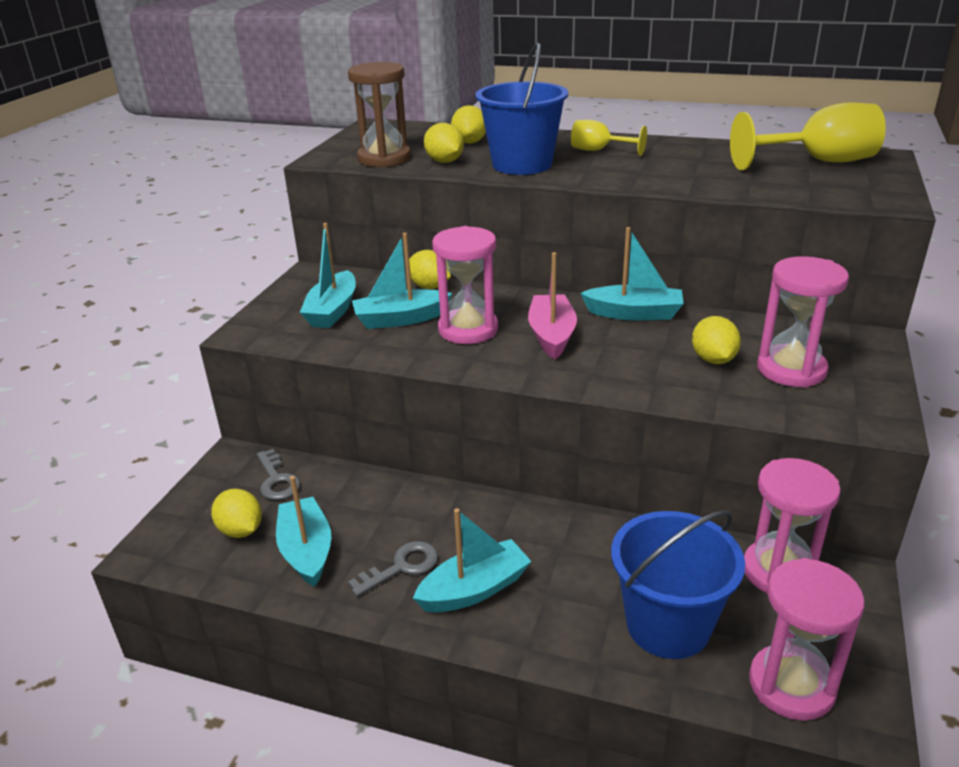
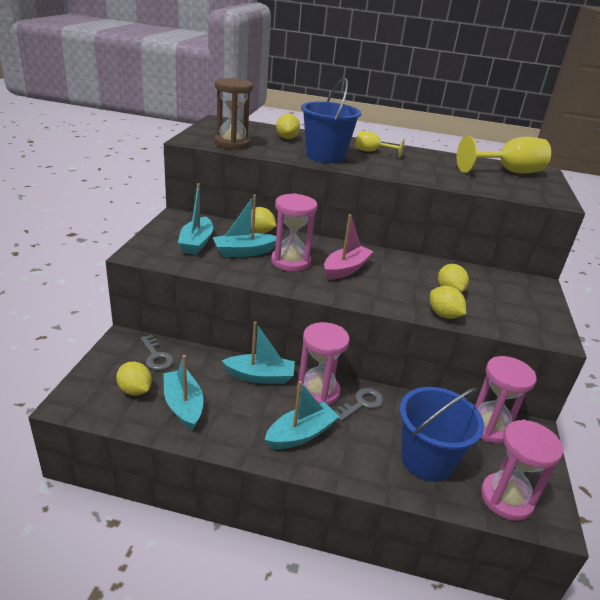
camera: 10 degrees left, 0 degrees up
(401, 567) = (250, 418): grey key -> grey key (361, 403)
(444, 162) = (273, 149): yellow lemon -> yellow lemon (444, 315)
(551, 335) = (345, 269): pink boat -> pink boat turned 45 degrees clockwise
(634, 313) = (395, 258): turquoise boat -> turquoise boat (260, 376)
(791, 369) = (497, 300): pink hourglass -> pink hourglass (318, 392)

